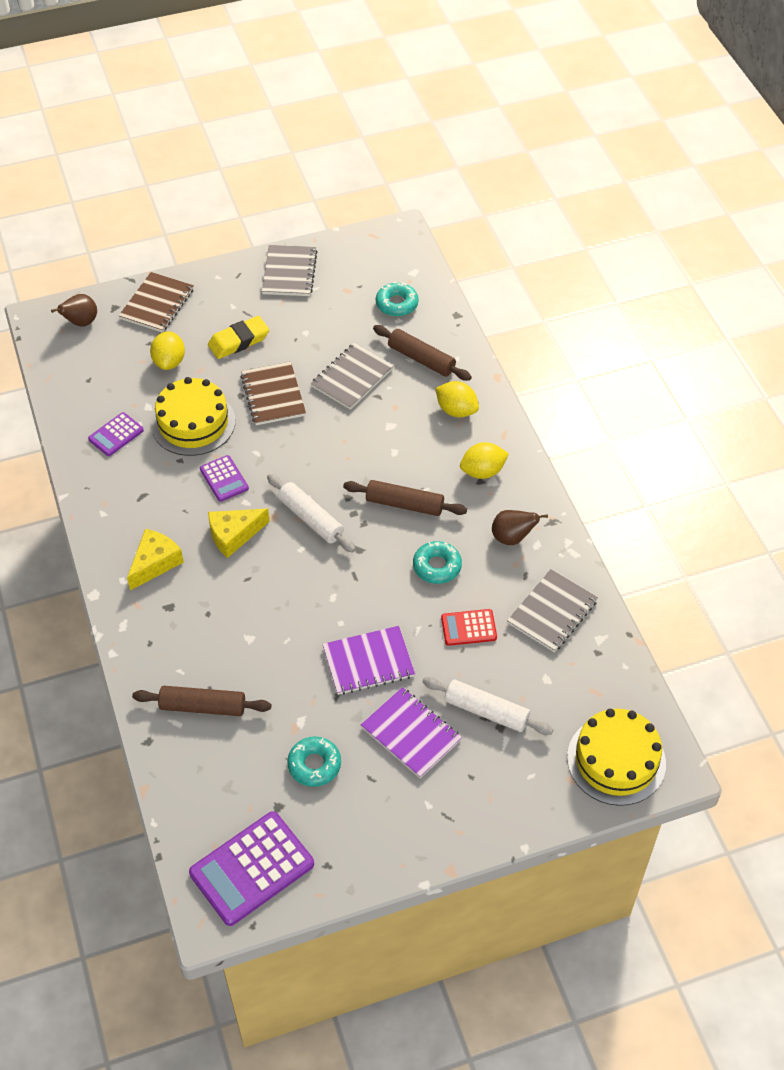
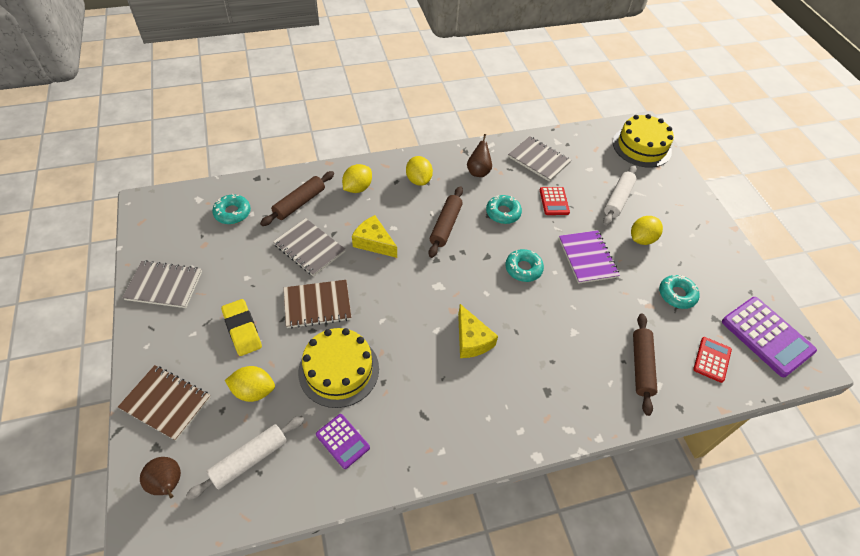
camera: 90 degrees left, 0 degrees up
(155, 563) = (501, 403): yellow cheese -> yellow cheese (374, 242)
(214, 790) = (712, 359): none -> red calculator
(224, 479) = (409, 346): purple calculator -> none
(310, 519) = (457, 285): white rolling pin -> white rolling pin (250, 459)
(342, 588) = (523, 269): none -> turquoise donut
(411, 734) = (641, 239): purple notebook -> yellow lemon

